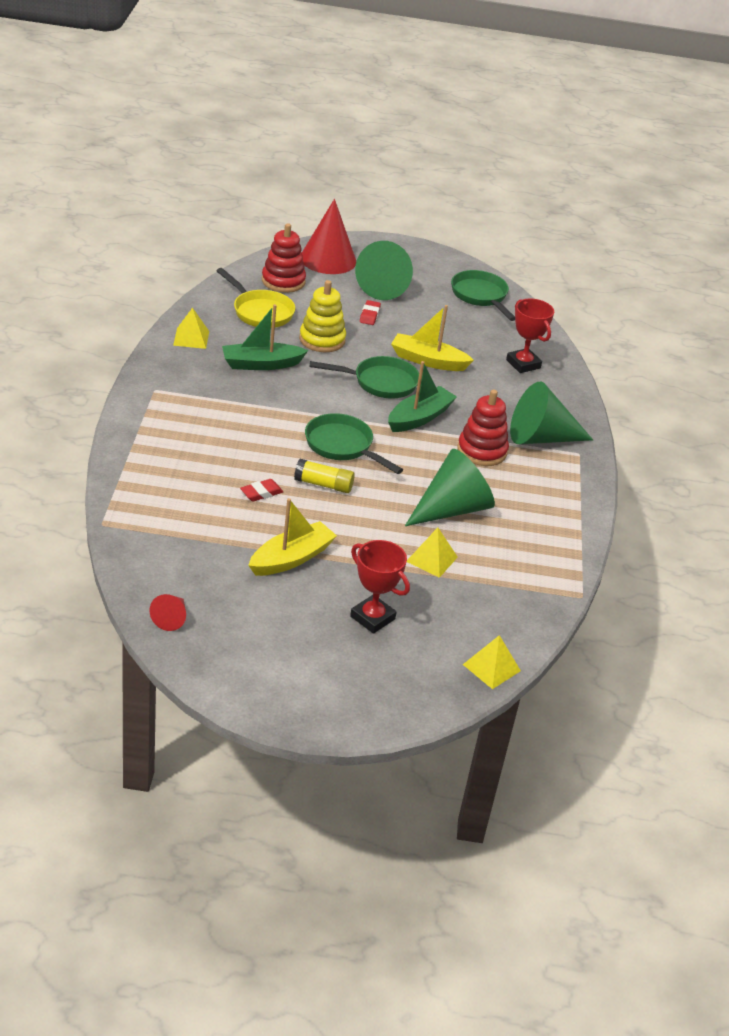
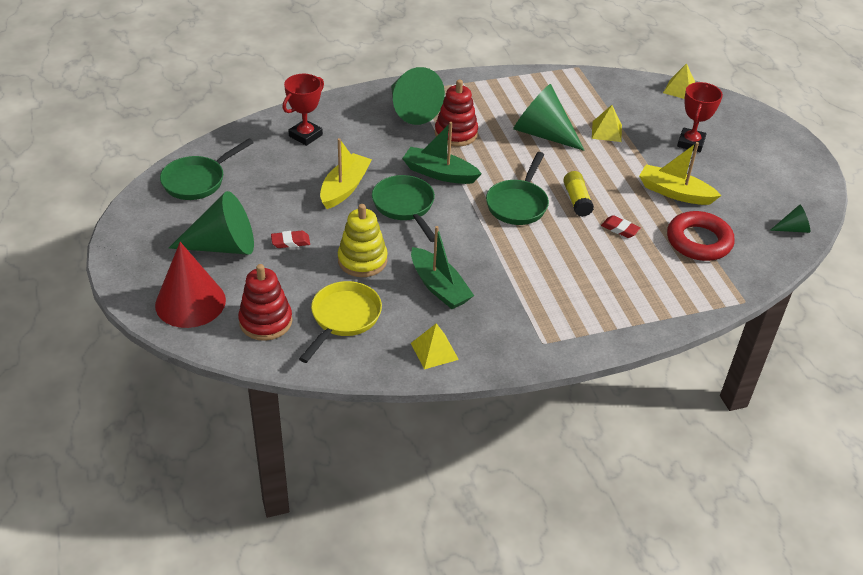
camera: 110 degrees left, 5 degrees up
(171, 618) = (793, 229): red cone -> green cone
(205, 537) = (698, 241): none -> red ring
(428, 361) = (345, 188): yellow boat -> yellow boat turned 150 degrees counterclockwise

